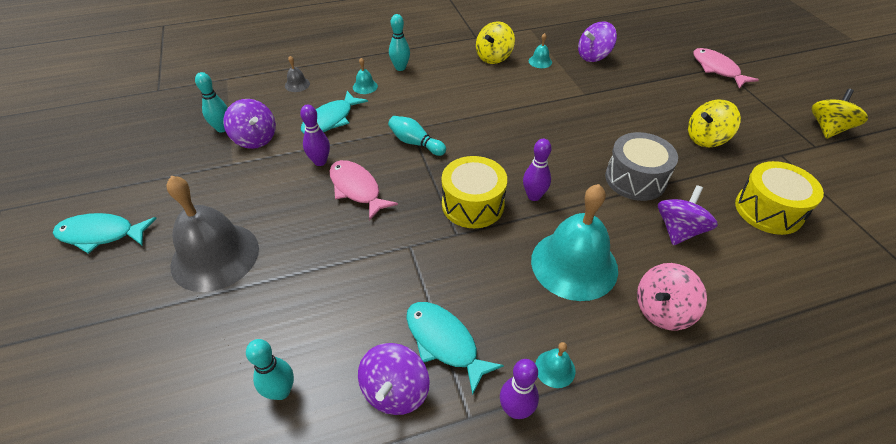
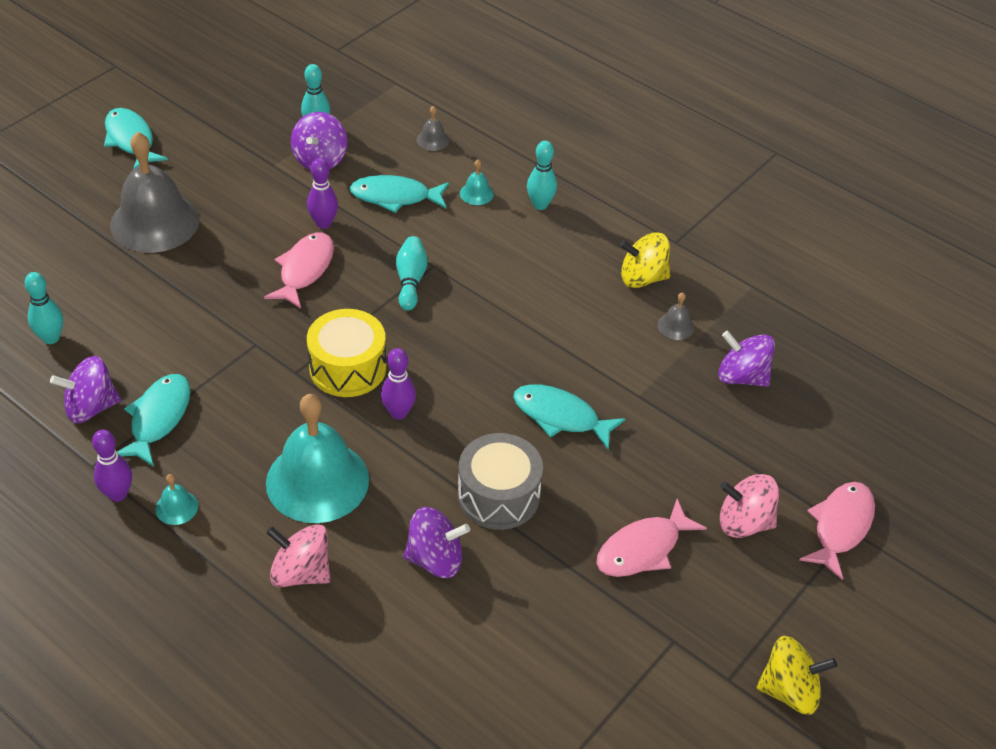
camera: 55 degrees right, 0 degrees up
(540, 61) = (675, 326): turquoise bell -> grey bell
(583, 128) = (560, 416): none -> turquoise fish
(701, 96) = (744, 522): none -> pink spinning top
(706, 138) = (642, 549): yellow spinning top -> pink fish
(768, 210) = (538, 642): yellow drum -> none

